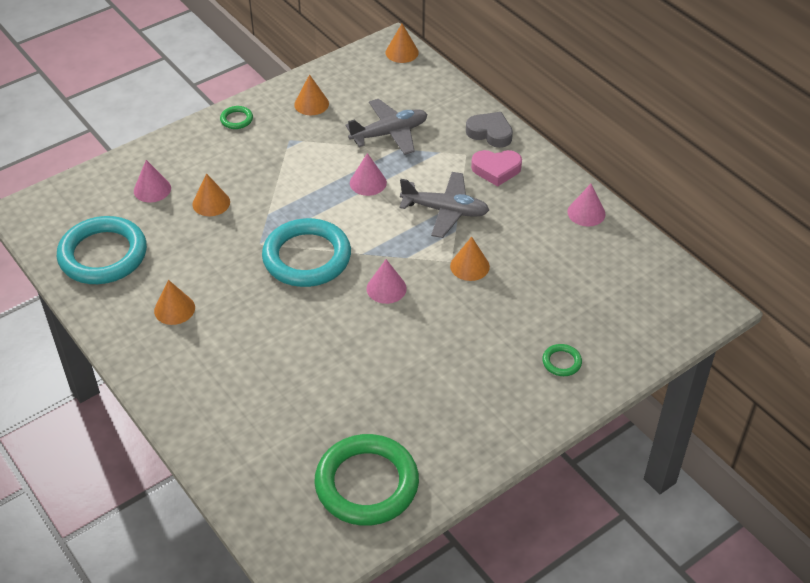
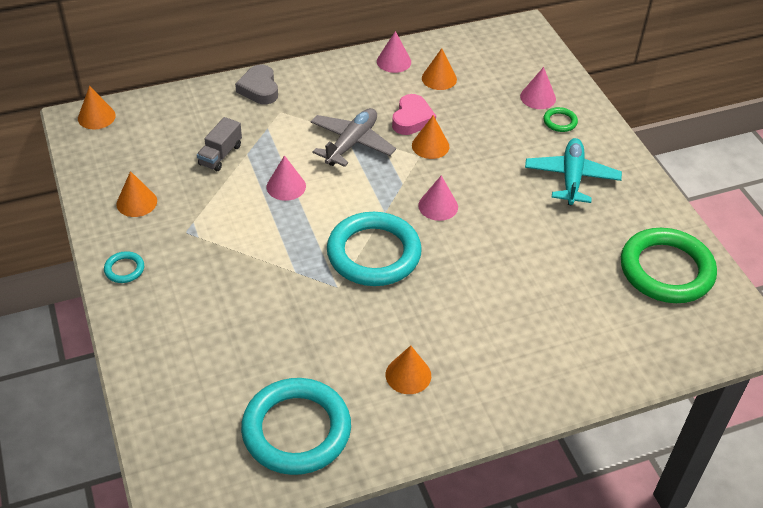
camera: 75 degrees left, 0 degrees up
(152, 189) = (205, 366): pink cone -> pink cone (538, 97)
(211, 203) = (255, 316): orange cone -> orange cone (439, 78)
(236, 119) = (124, 269): green ring -> turquoise ring
(389, 133) = (220, 155): grey plane -> grey truck
(473, 385) = (571, 178): none -> turquoise plane
(490, 133) = (259, 89): grey heart -> grey heart turned 60 degrees counterclockwise
(496, 170) = (312, 98): pink heart -> pink heart (412, 119)

